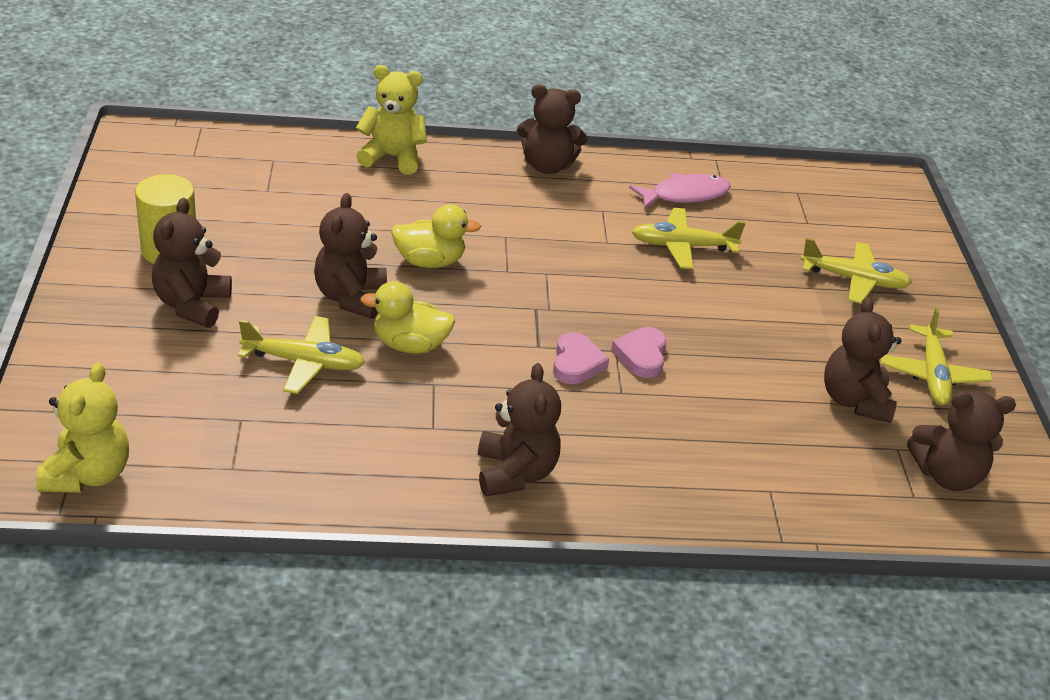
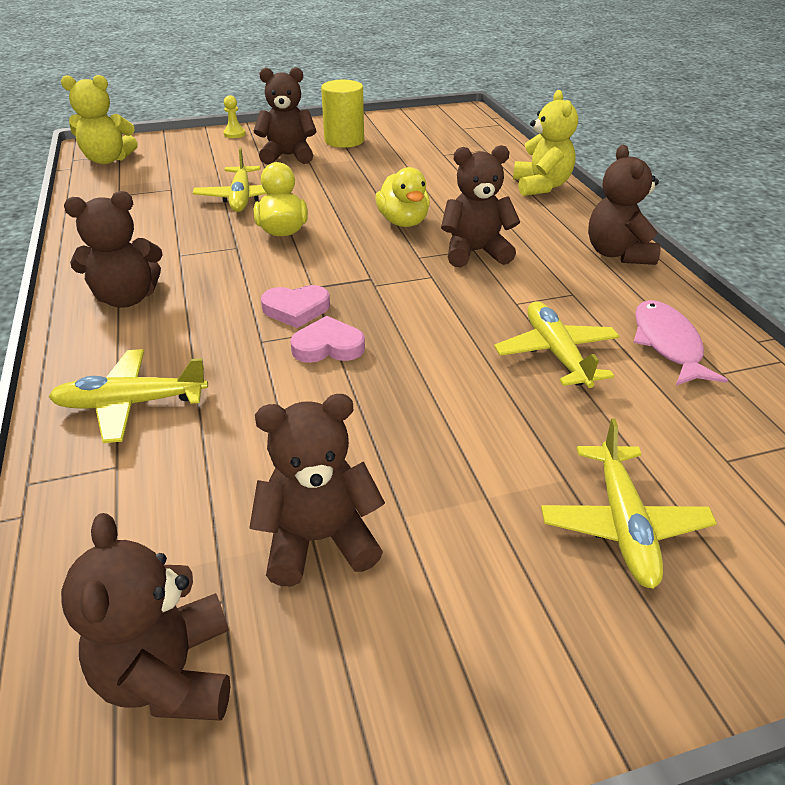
camera: 80 degrees right, 0 degrees up
(71, 339) = (234, 134): none -> yellow pawn
(350, 297) = (330, 200): brown teddy bear -> brown teddy bear (475, 252)
(685, 195) = (667, 344): pink fish -> pink fish turned 150 degrees counterclockwise
(932, 375) = (428, 646): yellow plane -> yellow plane (131, 403)

